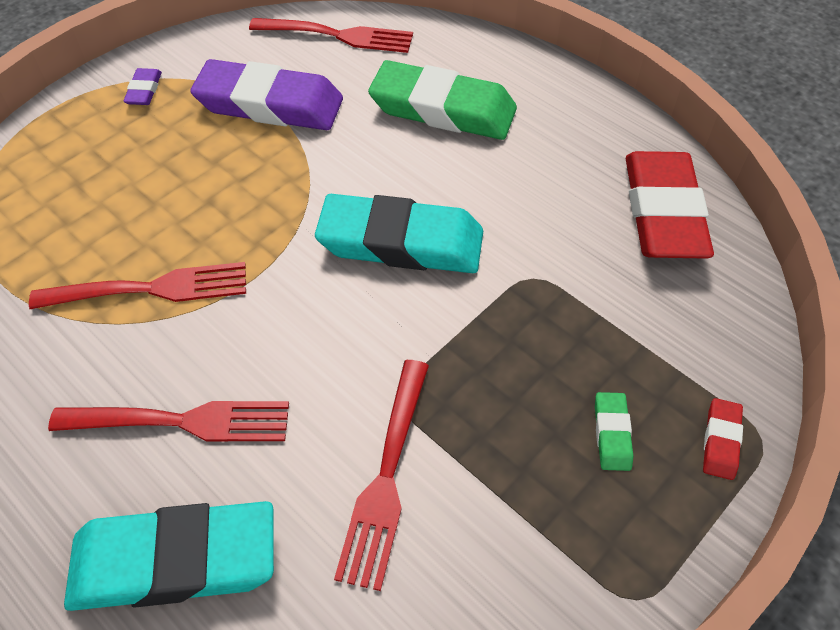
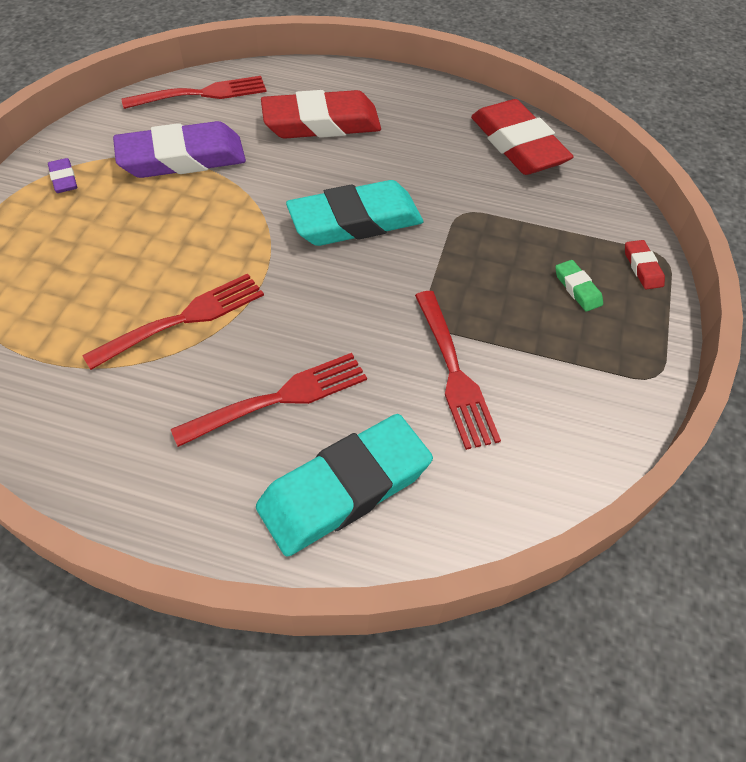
camera: 30 degrees left, 0 degrees up
(443, 109) = (321, 123): green eraser -> red eraser

